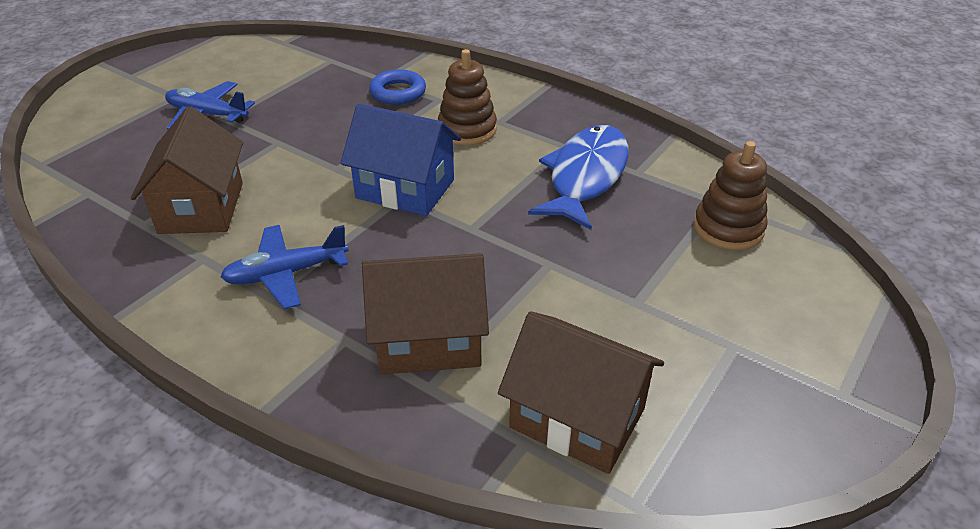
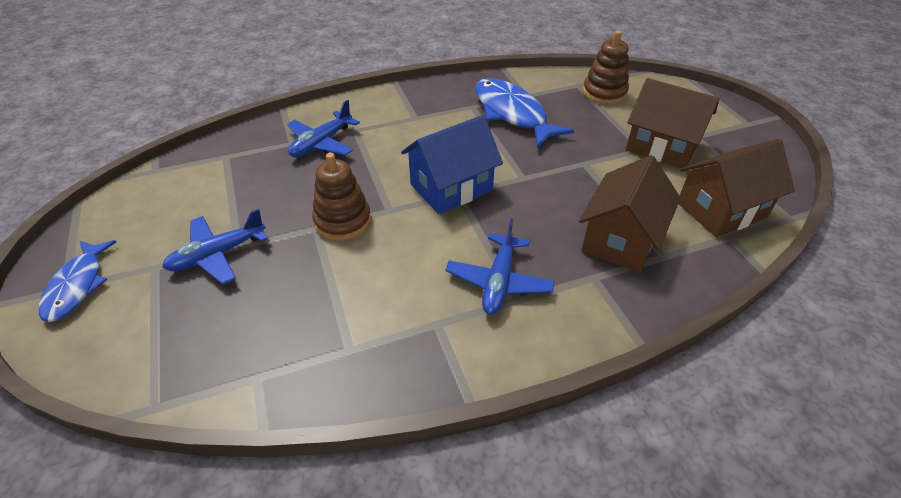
camera: 55 degrees left, 5 degrees up
(135, 79) = (77, 286): none -> blue fish
(201, 208) = (365, 303): brown house -> brown house (662, 147)
(398, 92) = (322, 143): blue ring -> blue plane
(467, 130) = (409, 134): brown stacking toy -> brown stacking toy (343, 221)

